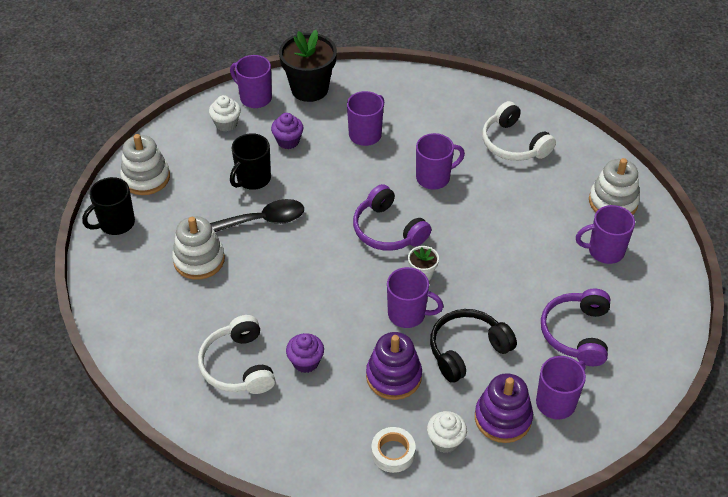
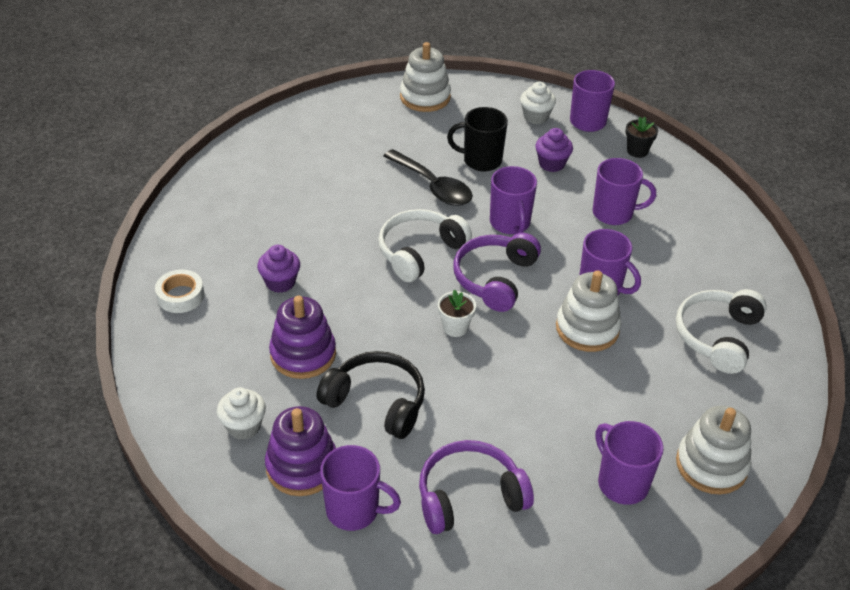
camera: 60 degrees right, 5 degrees down
(116, 223) = (358, 102): black mug -> none
(199, 260) = (354, 166): white stacking toy -> white stacking toy (587, 328)
(238, 366) = (247, 239): white headphones -> white headphones (420, 252)
(309, 89) = (637, 151): black flower pot -> black flower pot, size x0.47
(393, 453) = (206, 389): white tape -> white tape (180, 296)
(408, 314) = (392, 336): purple mug -> purple mug (510, 223)

